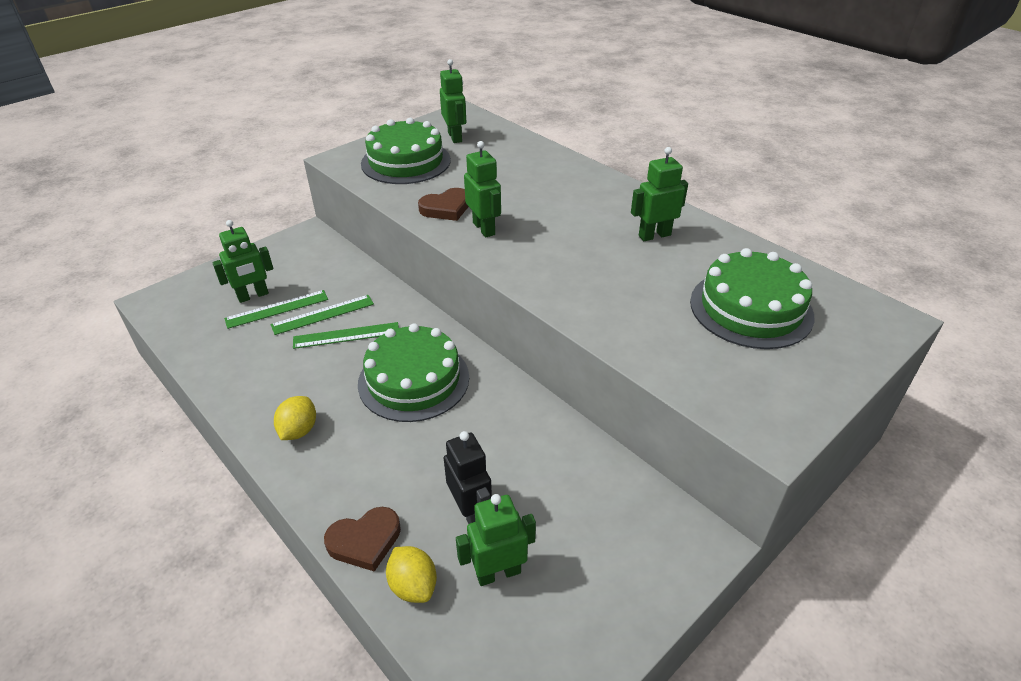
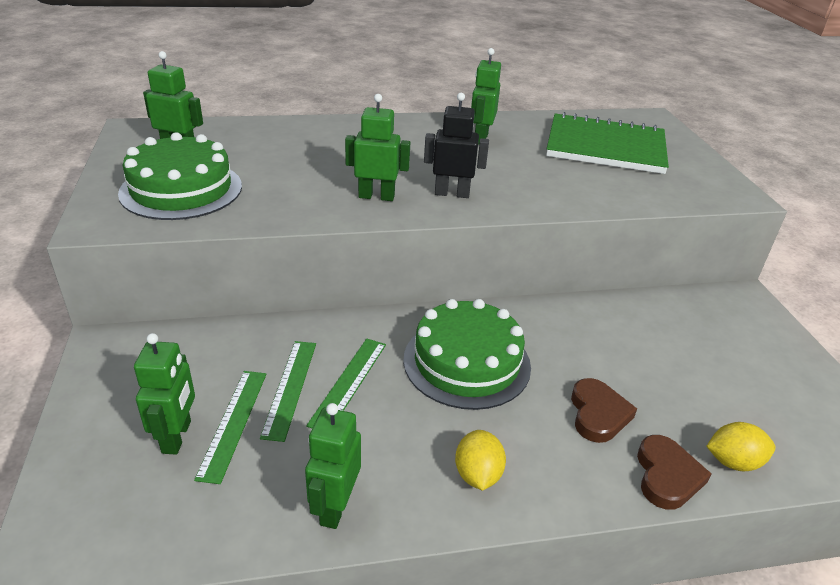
camera: 60 degrees left, 5 degrees down
(299, 430) = (477, 475): yellow lemon -> yellow lemon turned 45 degrees clockwise
(446, 208) = (312, 201): brown heart -> brown heart (598, 414)
(470, 511) = (663, 394): black robot -> black robot (452, 193)
(498, 573) = (737, 405): green robot -> green robot (335, 507)
(751, 308) = (605, 147): green cake -> green notebook

